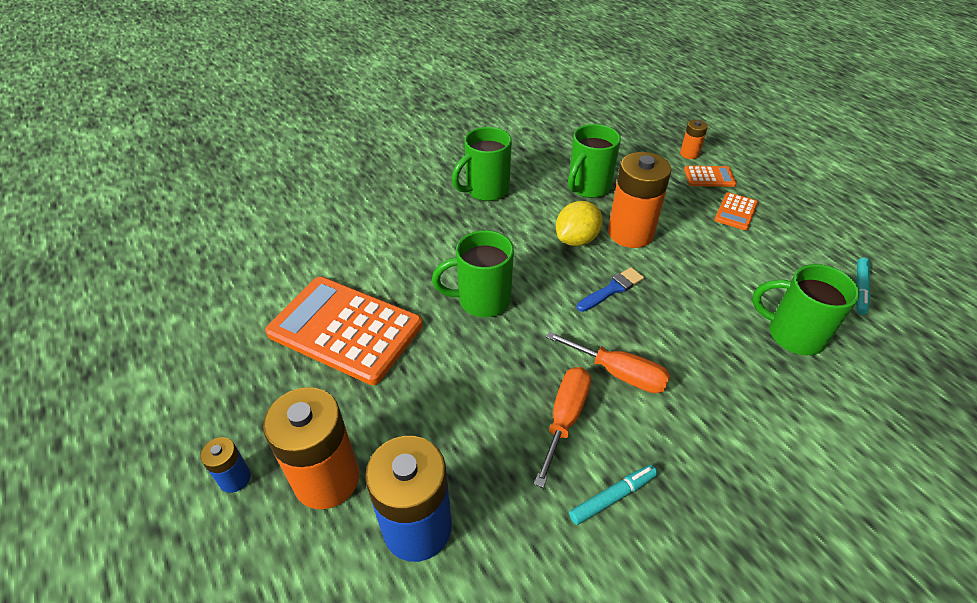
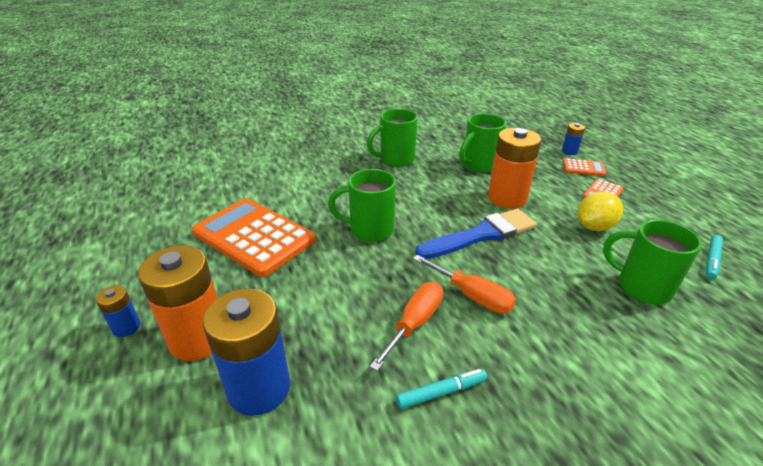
camera: 10 degrees right, 10 degrees down
(576, 239) = (460, 198): yellow lemon -> yellow lemon (594, 227)
(612, 289) = (481, 235): blue brush -> blue brush, size x1.88
(689, 154) = (569, 151): orange battery -> blue battery

